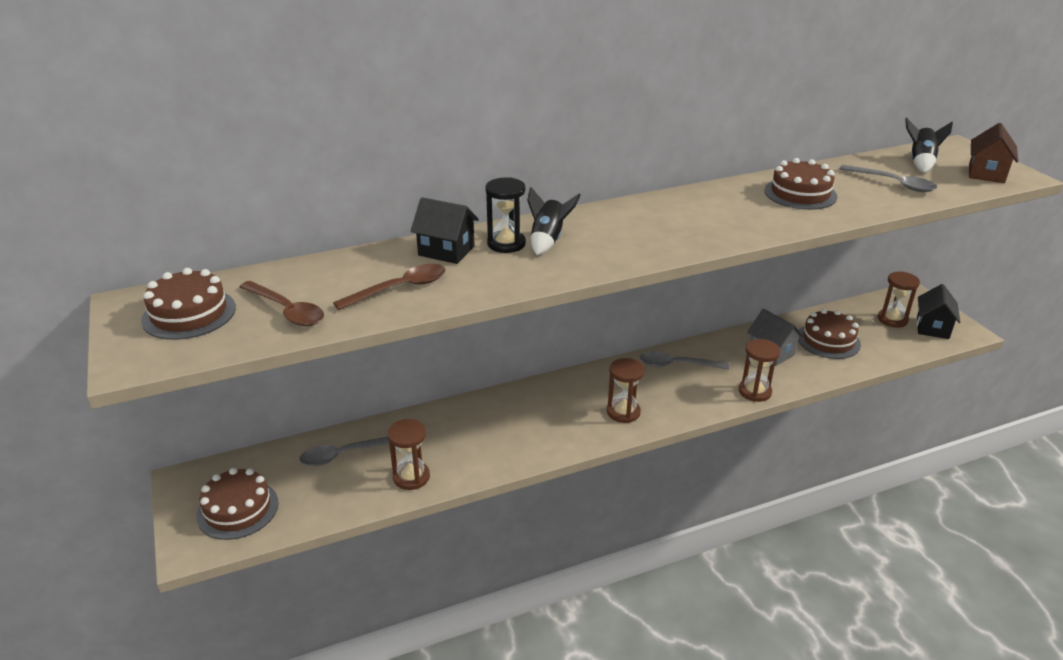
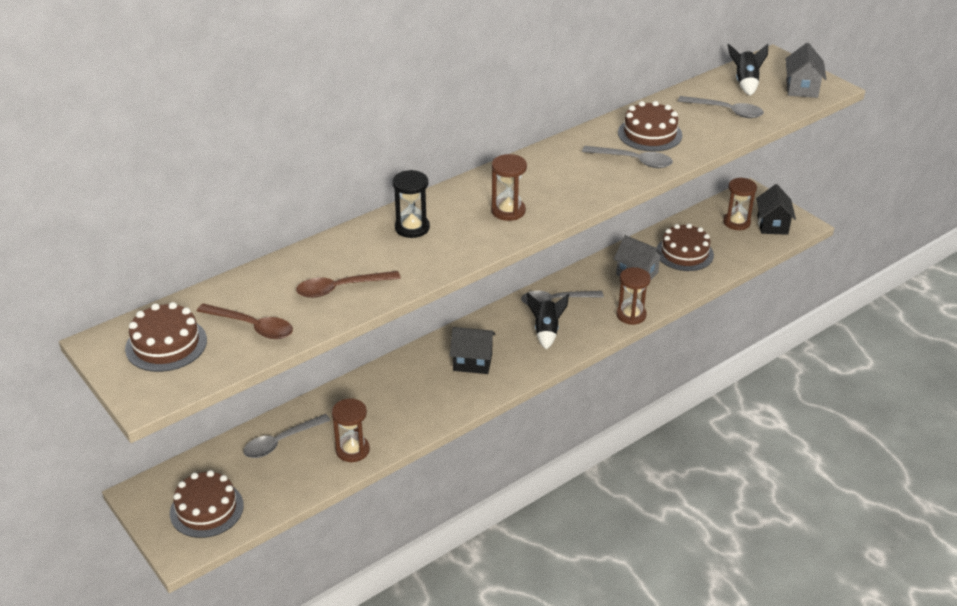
camera: 15 degrees left, 5 degrees up
(400, 288) = (340, 288): brown spoon -> brown spoon turned 150 degrees counterclockwise
(446, 251) = (362, 244): black house -> black house (472, 362)
(548, 240) = (447, 218): black rocket -> black rocket (546, 331)
(623, 412) = (521, 355): brown hourglass -> brown hourglass (508, 211)
(775, 215) = (634, 161): none -> grey spoon
(986, 173) = (801, 88): brown house -> grey house

